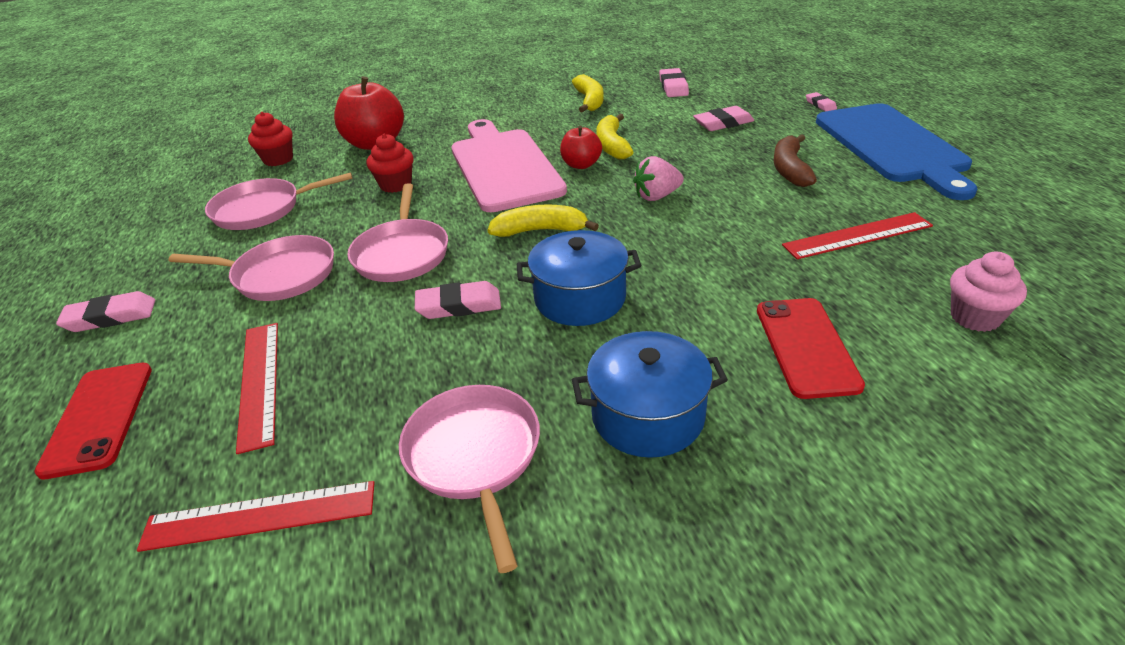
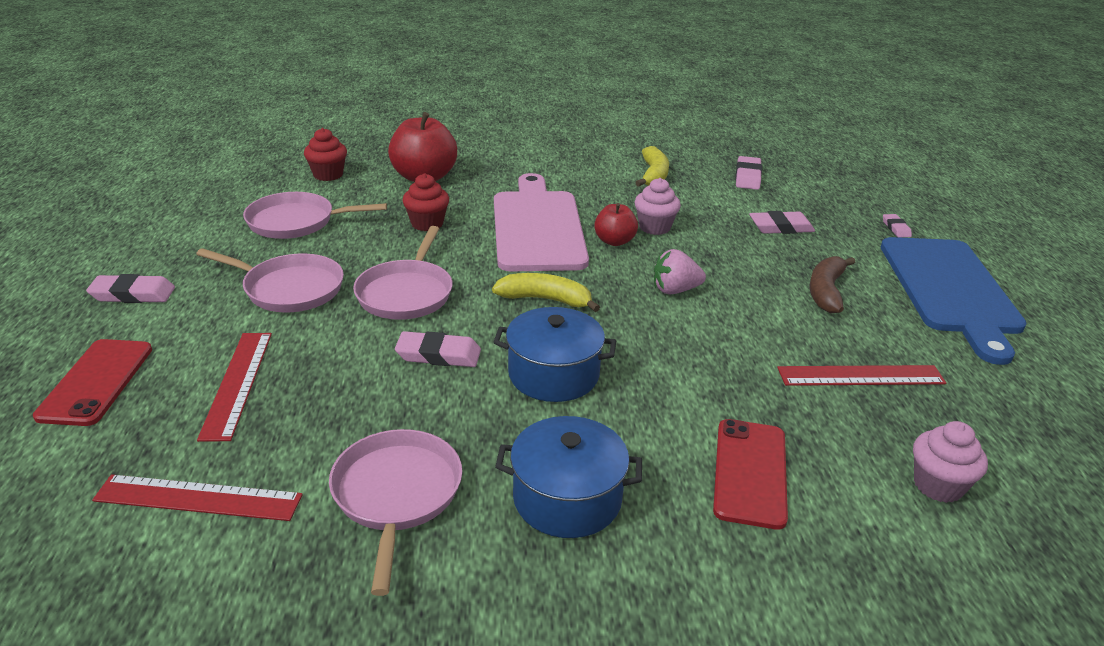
camera: 10 degrees right, 5 degrees down
(612, 145) = (654, 227): yellow banana -> pink cupcake

